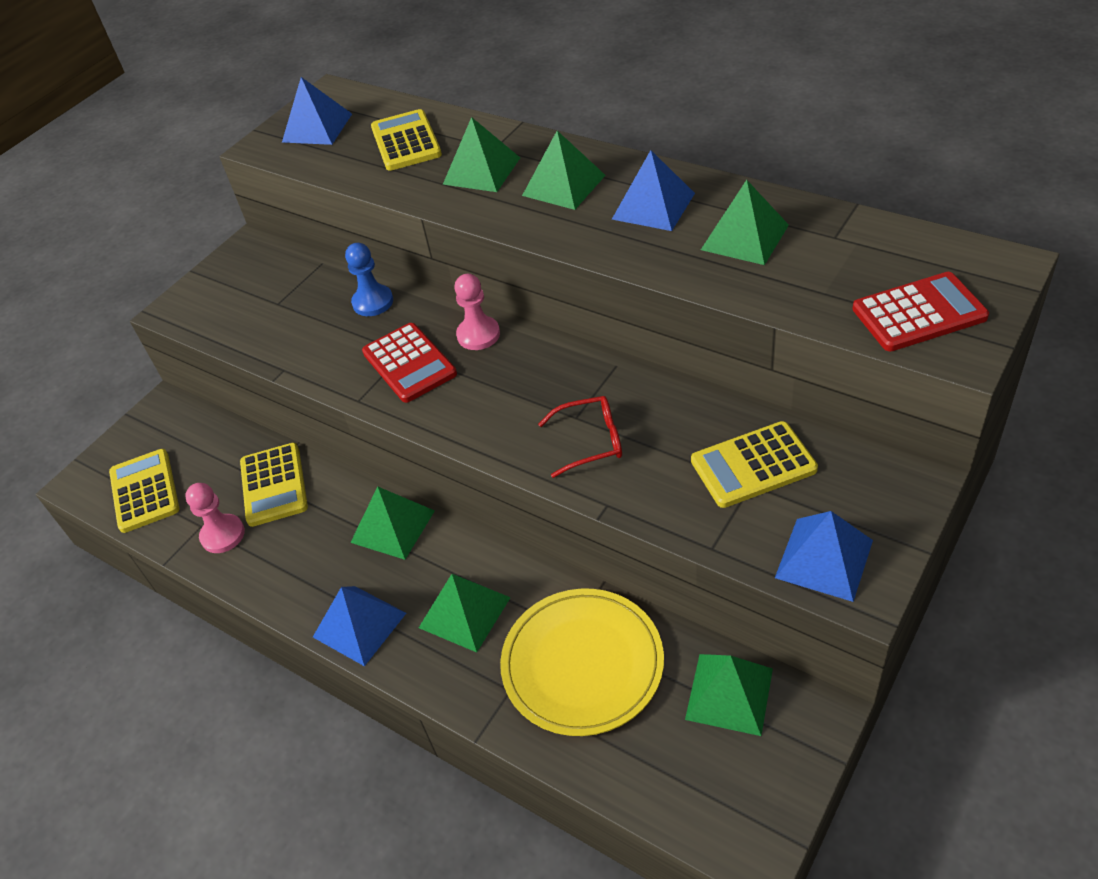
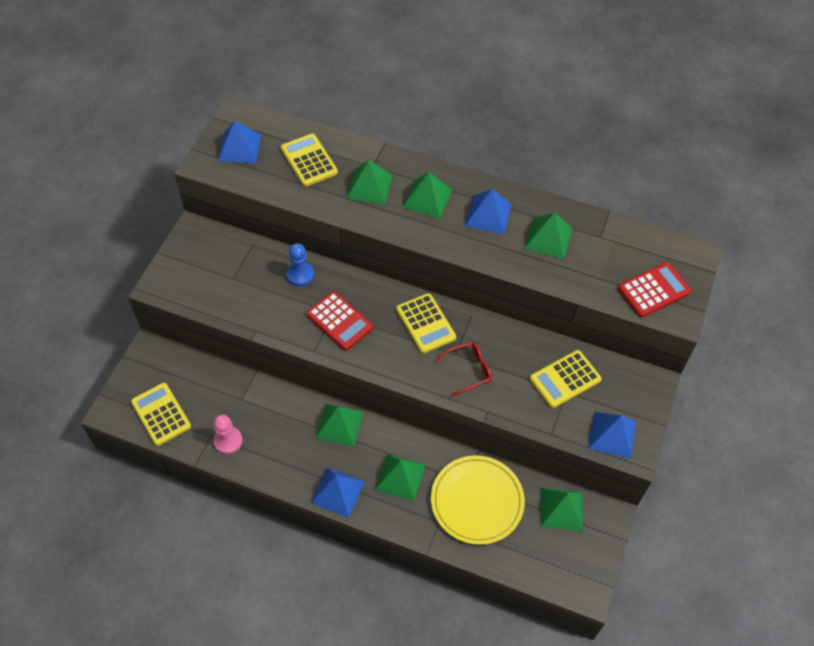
camera: 20 degrees left, 10 degrees up
(274, 485) = (250, 402): yellow calculator -> yellow calculator (425, 324)
(478, 335) = (379, 297): pink pawn -> none

